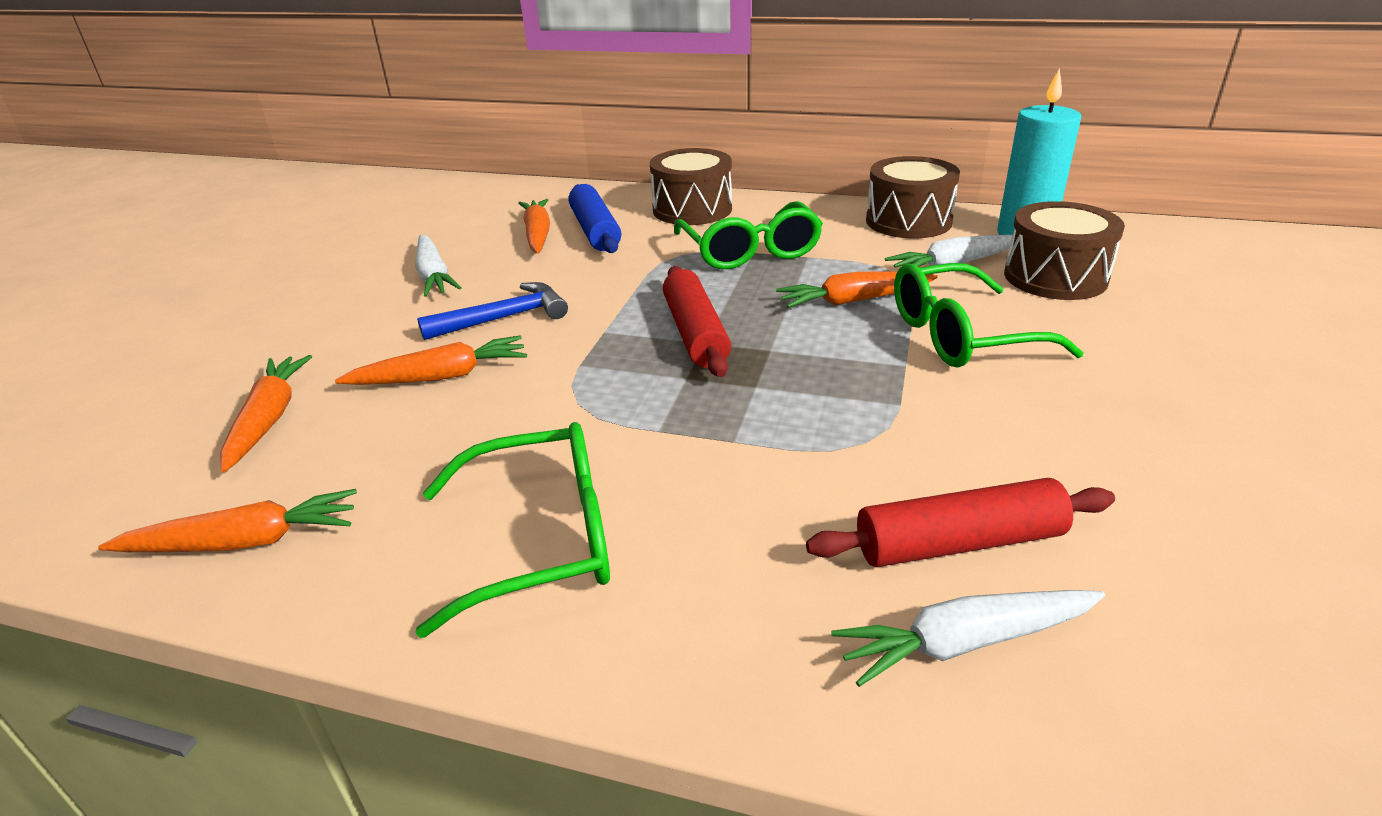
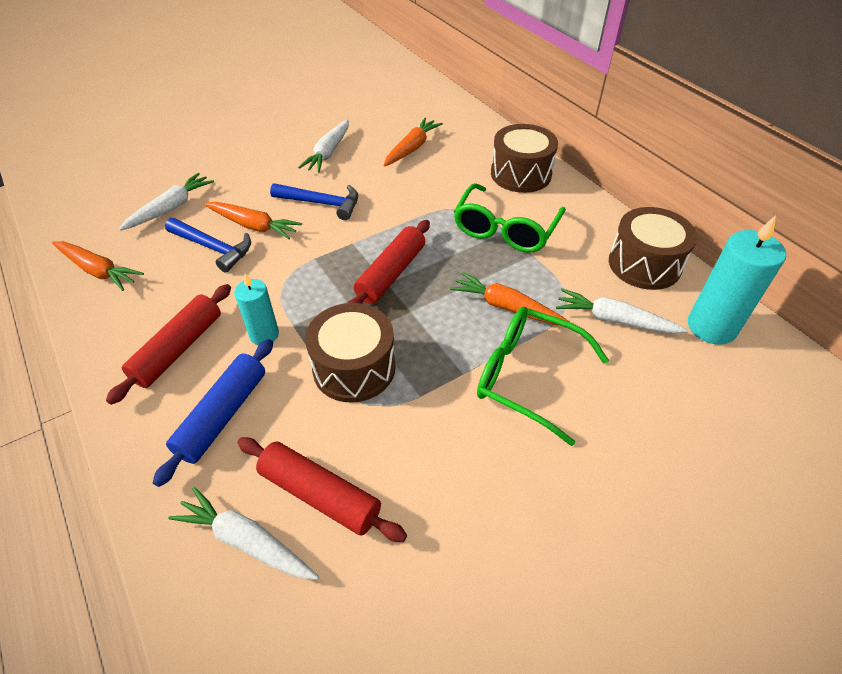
camera: 40 degrees right, 15 degrees up
(269, 419) = (171, 208): orange carrot -> white carrot
(416, 422) = (213, 248): none -> blue hammer
(542, 539) = (179, 349): green glasses -> red rolling pin
(595, 231) = (443, 162): blue rolling pin -> blue rolling pin (222, 415)
(638, 458) = (264, 334): none -> turquoise candle
(1055, 277) = (668, 376): brown drum -> brown drum (354, 368)

